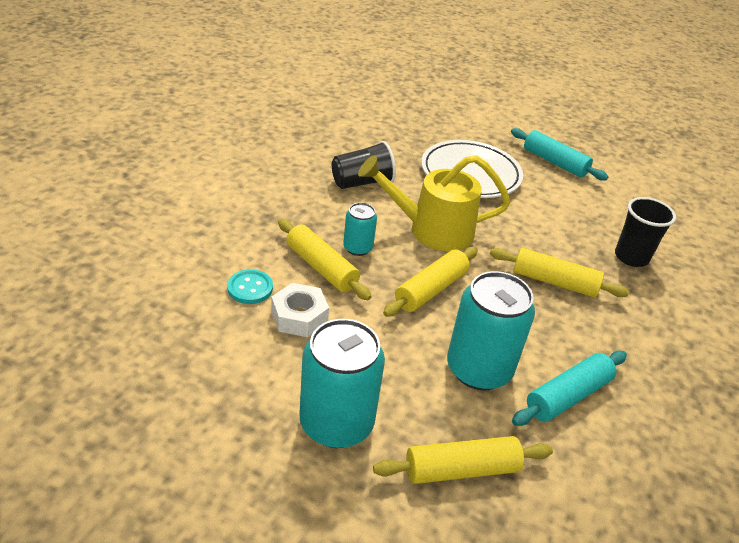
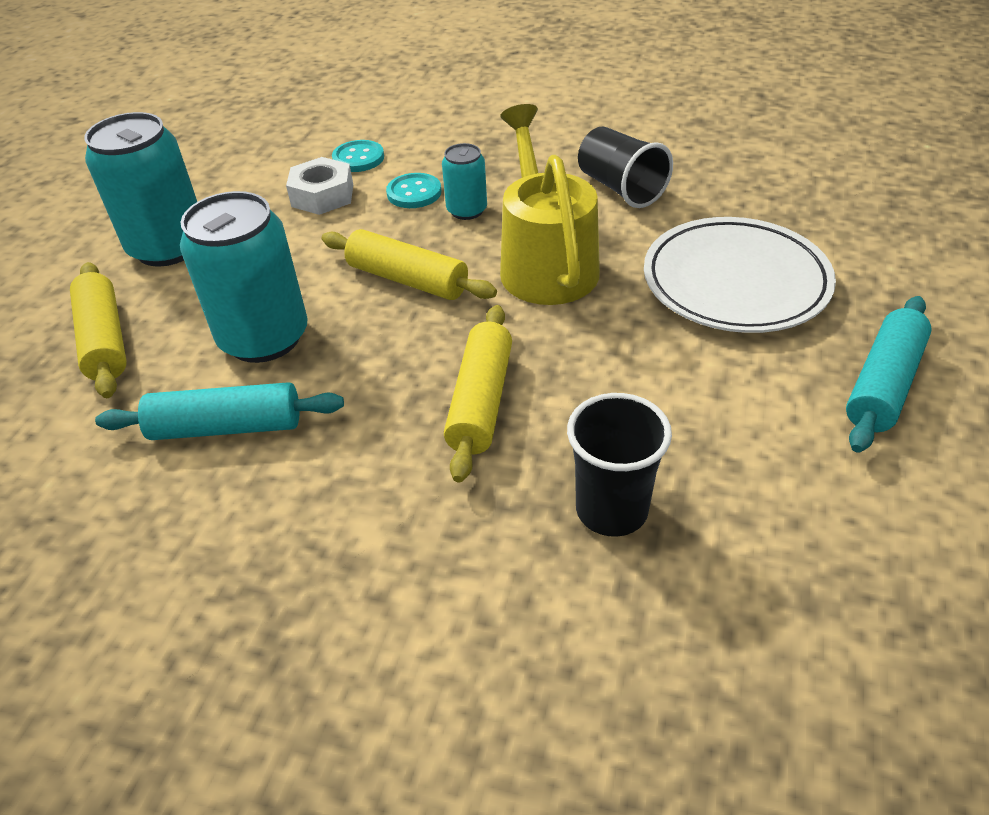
camera: 85 degrees right, 5 degrees up
(321, 268) = (414, 193): yellow rolling pin -> turquoise button
(567, 396) = (227, 427): turquoise rolling pin -> turquoise rolling pin turned 45 degrees counterclockwise

